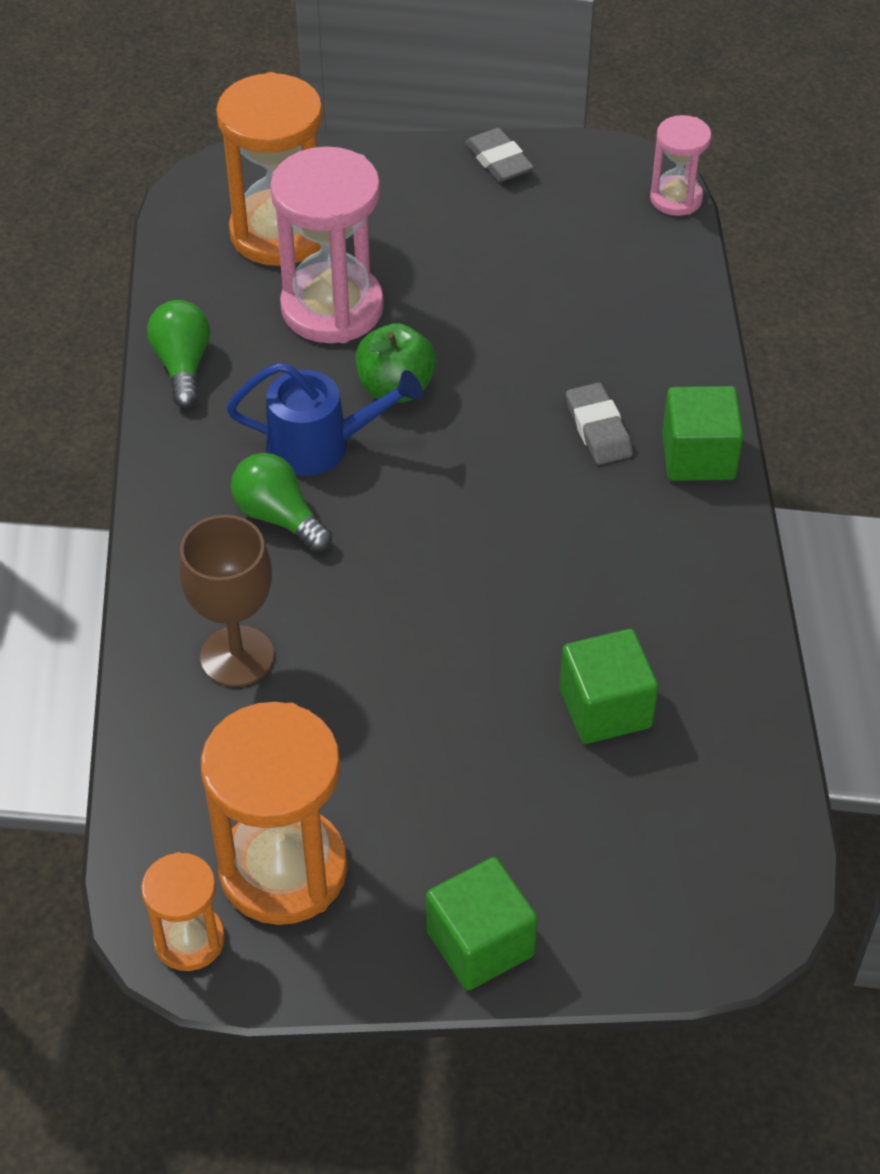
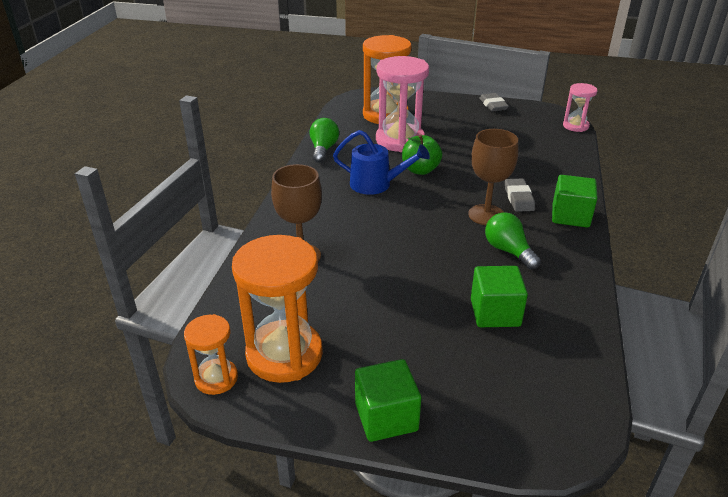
camera: 15 degrees right, 15 degrees down
(279, 517) = (345, 207): green light bulb -> green light bulb (508, 251)
(547, 485) = (486, 215): none -> brown goblet

